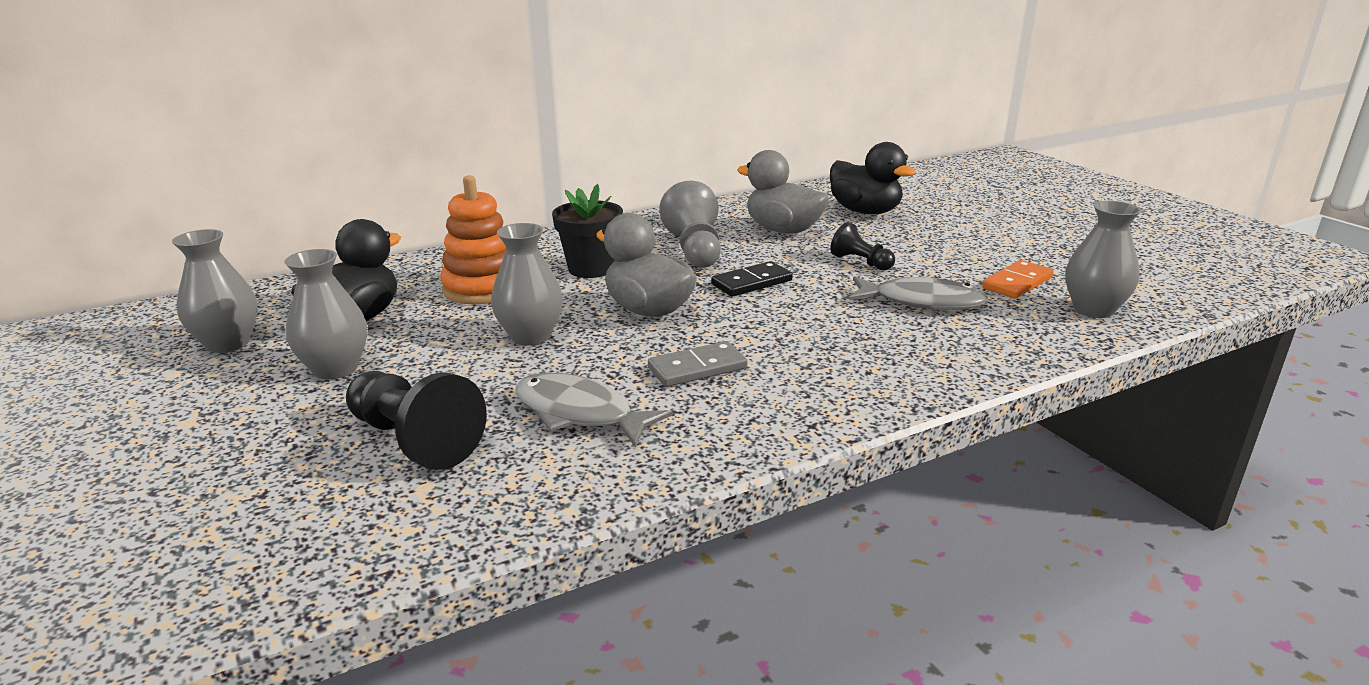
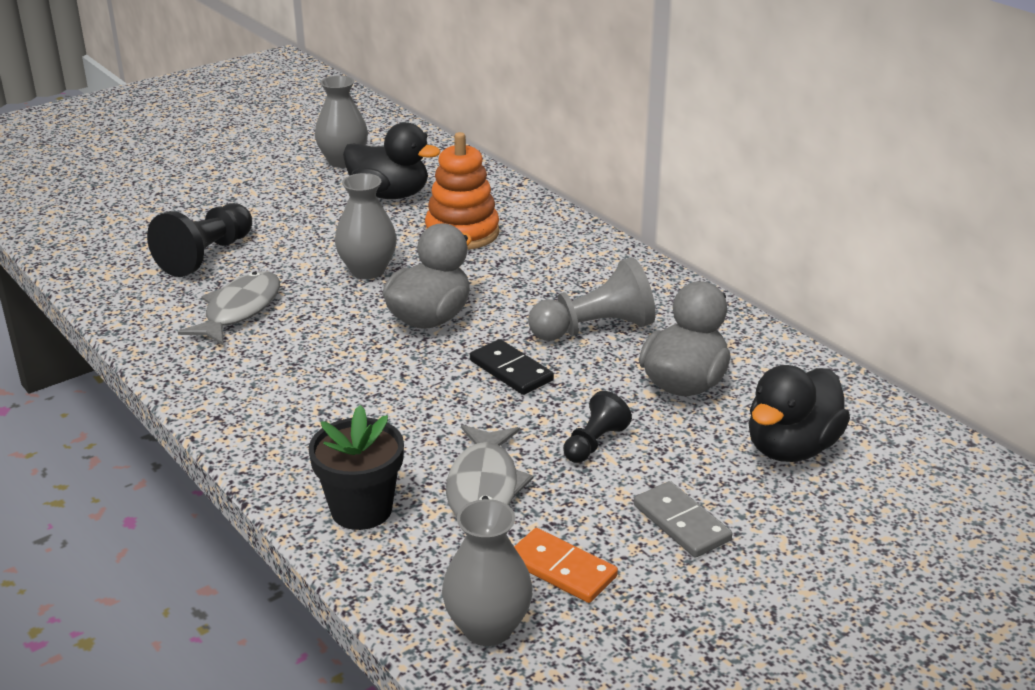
camera: 80 degrees right, 5 degrees up
(335, 369) = (306, 207): grey vase -> none
(591, 269) = (522, 277): black flower pot -> black flower pot (361, 509)
(697, 368) = (314, 354): grey domino -> grey domino (681, 523)

